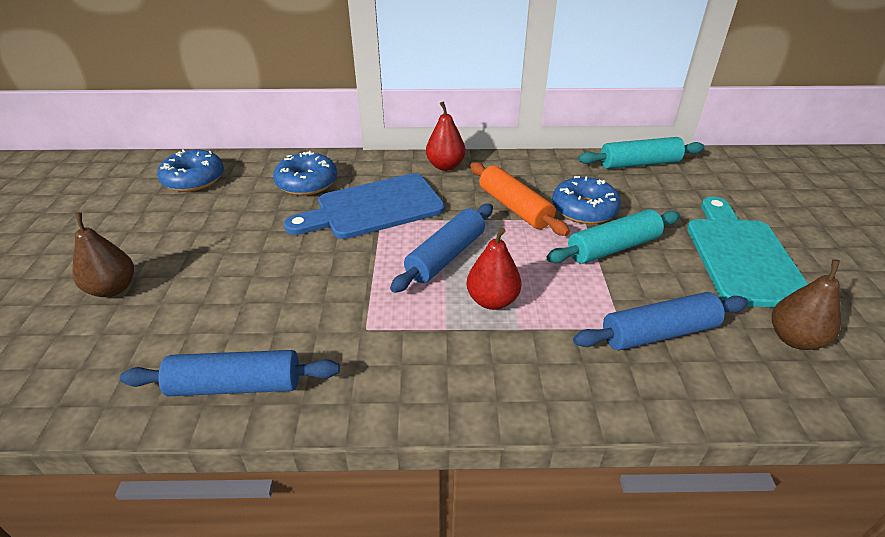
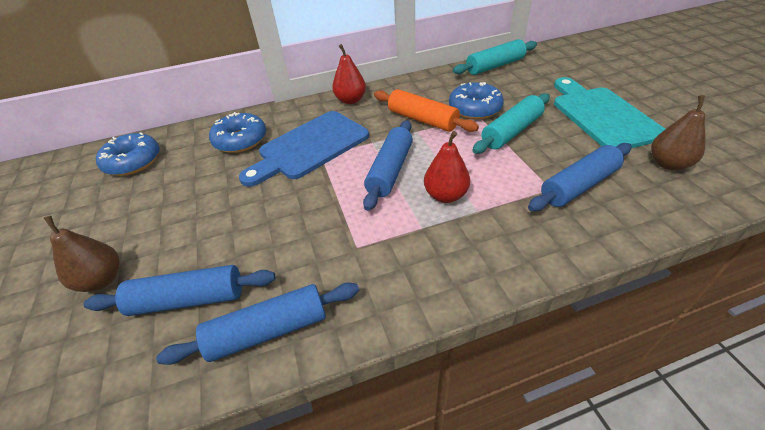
camera: 15 degrees left, 5 degrees up
(178, 331) = (188, 299): none -> blue rolling pin

